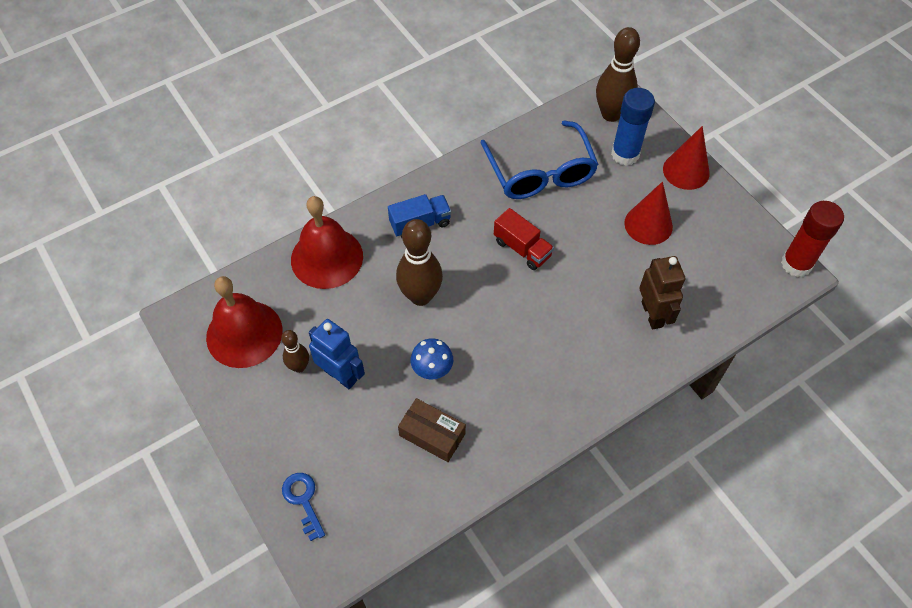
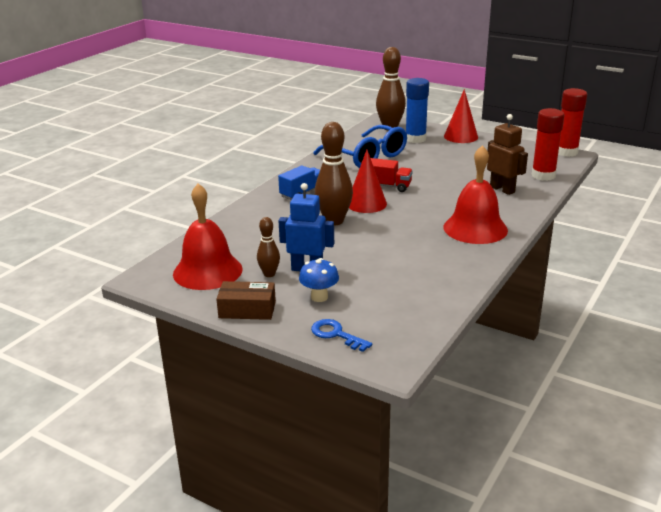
camera: 25 degrees left, 30 degrees down
(327, 258) = (244, 223): red bell -> red bell (475, 228)
(432, 370) = (376, 248): blue mushroom -> blue mushroom (319, 297)
(432, 434) = (406, 275): brown box -> brown box (247, 310)
(648, 224) = (460, 159): red cone -> red cone (366, 203)
(725, 305) = (543, 175): none -> red glue stick

